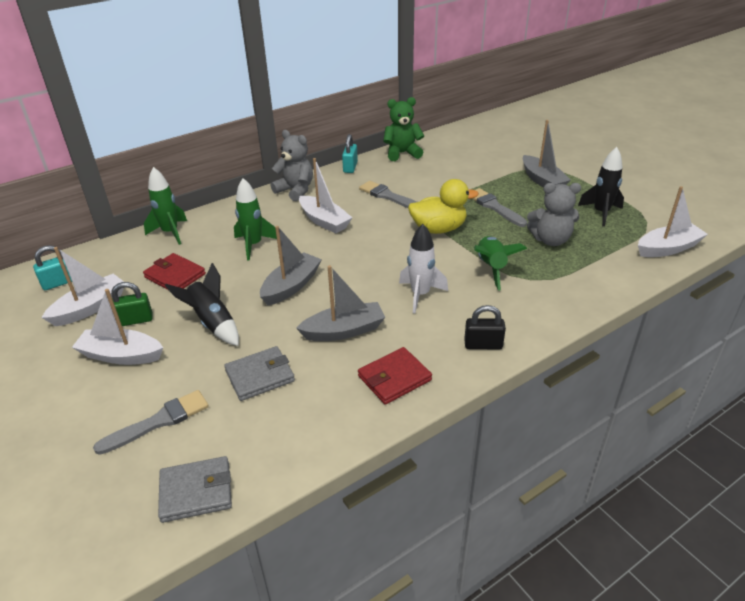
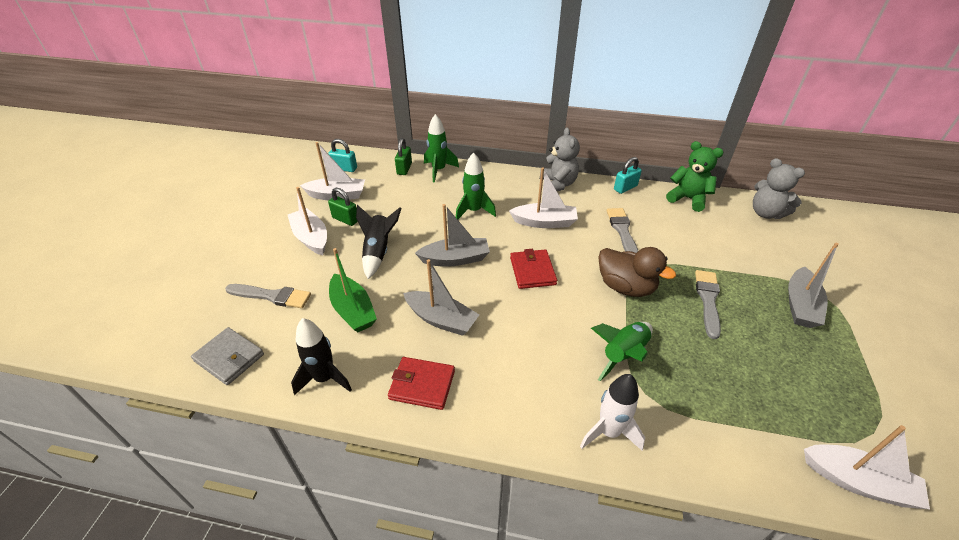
camera: 45 degrees right, 5 degrees up
(131, 249) = (404, 169): none -> green padlock
(175, 276) = (402, 203): red wallet -> red wallet (532, 271)
(260, 376) = (353, 310): grey wallet -> green boat
(324, 221) = (544, 222): white boat -> white boat turned 90 degrees counterclockwise
(420, 295) = (531, 333): white rocket -> white rocket (609, 432)
(438, 229) = (625, 287): yellow duck -> brown duck
(483, 345) = (519, 416): black padlock -> none
(550, 240) = (721, 371): grey teddy bear -> grey teddy bear (766, 213)
(601, 213) = (824, 383): black rocket -> black rocket (325, 378)

